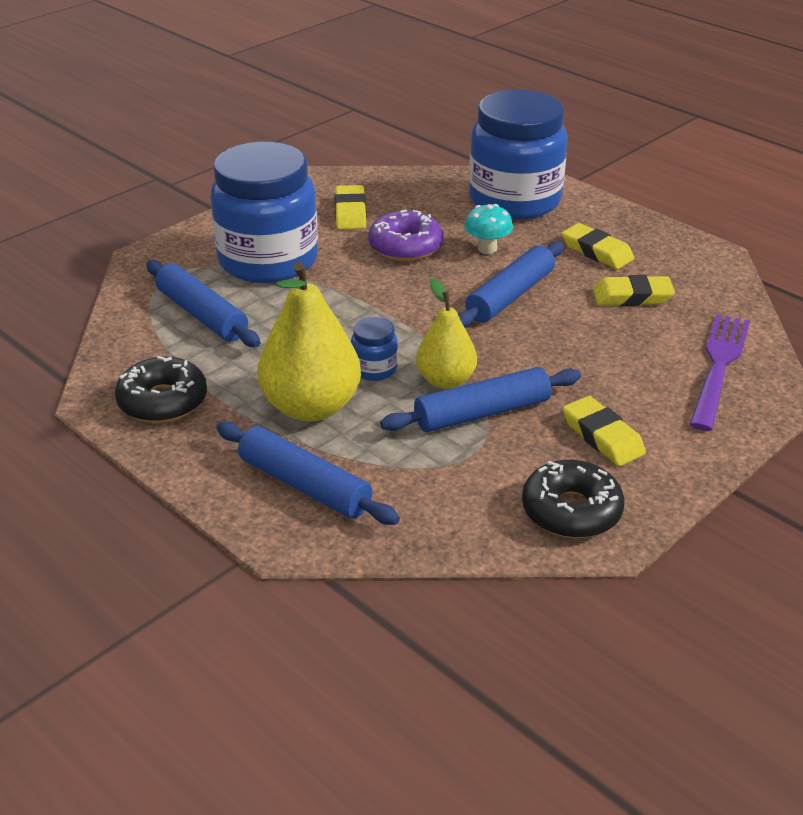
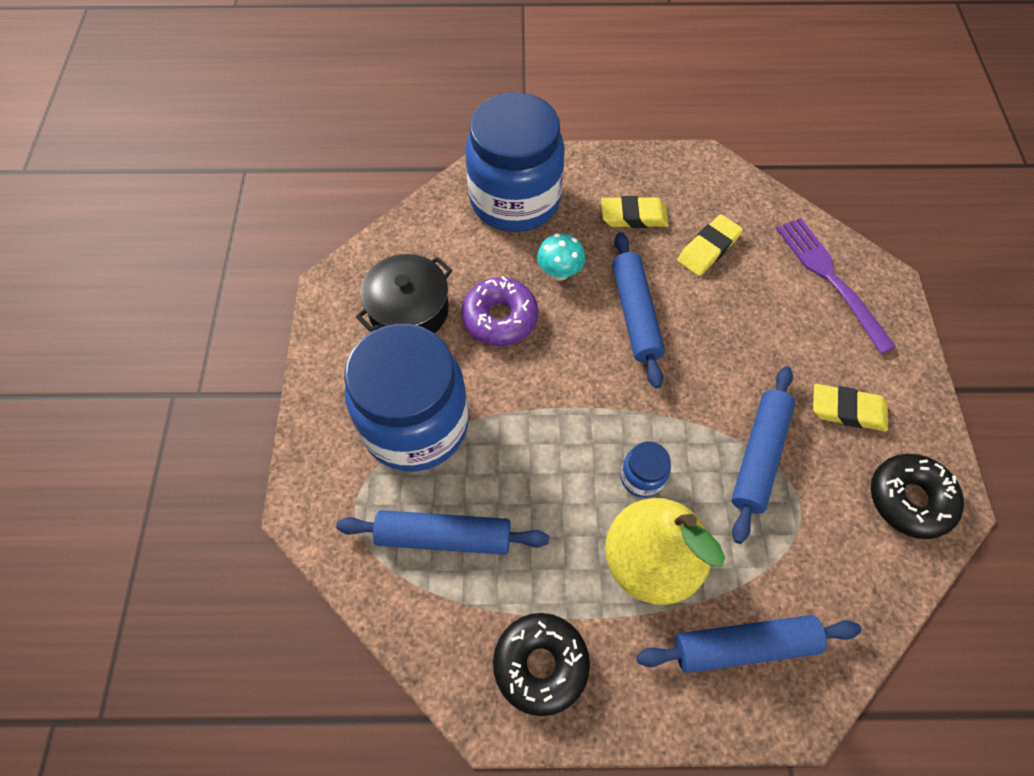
camera: 45 degrees left, 25 degrees up
(350, 212) = (409, 310): yellow eraser -> black pot
(445, 380) = (699, 444): yellow pear -> none

